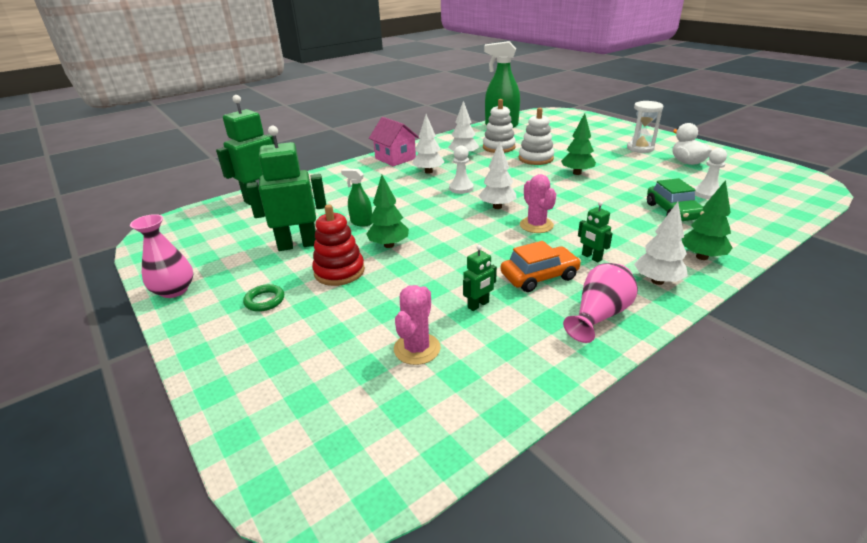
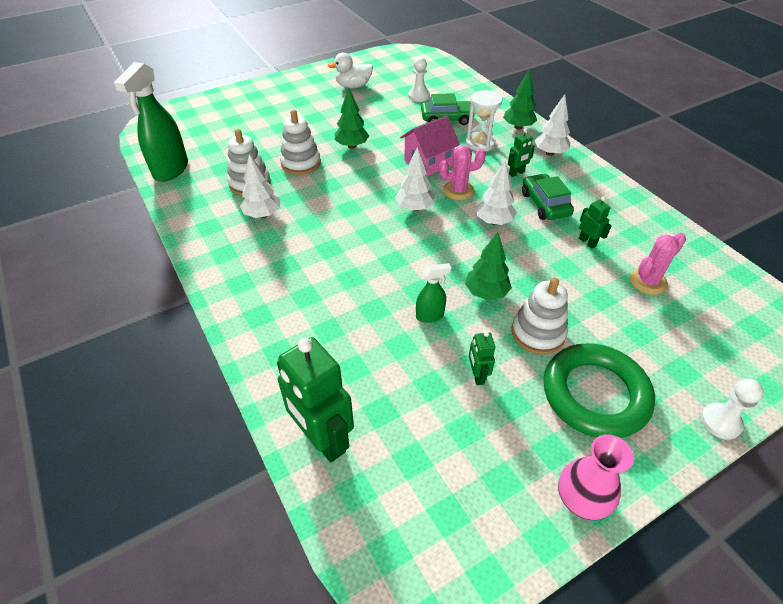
camera: 85 degrees left, 15 degrees up
(264, 300) = (595, 394): green ring -> green ring, size x2.49
(298, 244) = (477, 375): green robot -> green robot, size x0.47
(339, 271) = (538, 333): red stacking toy -> white stacking toy
(361, 222) = (430, 316): green spray bottle -> green spray bottle turned 135 degrees counterclockwise
(395, 158) = (236, 279): pink house -> pink house (428, 163)
(417, 349) = (648, 281): pink cactus -> pink cactus turned 60 degrees counterclockwise
(428, 172) = (300, 249): white tree -> white tree (493, 221)
(461, 188) = (361, 227): white pawn -> white pawn (720, 422)
(539, 276) = (545, 204): orange car -> green car
(599, 315) = (594, 187): pink vase -> none
(640, 148) = (307, 98): white hourglass -> white hourglass (480, 143)

